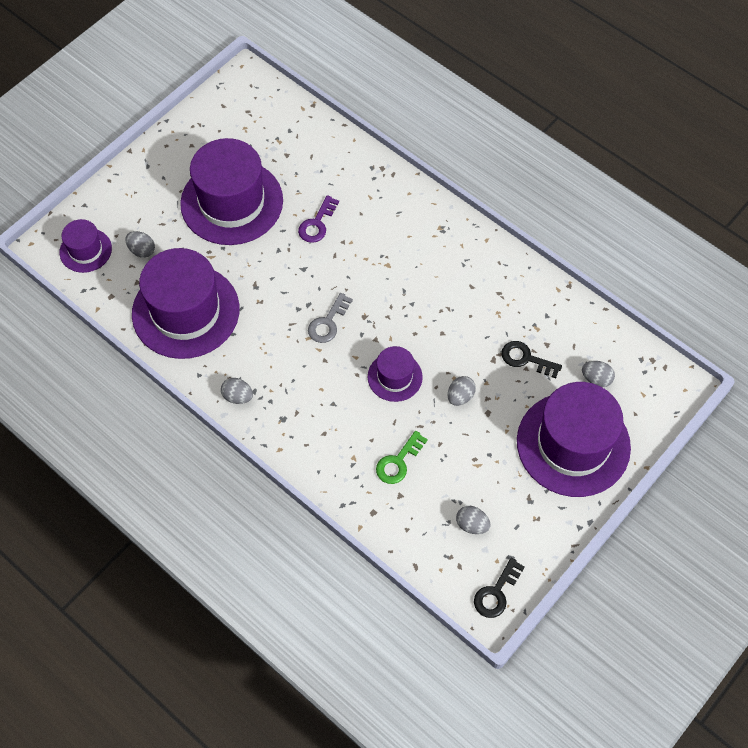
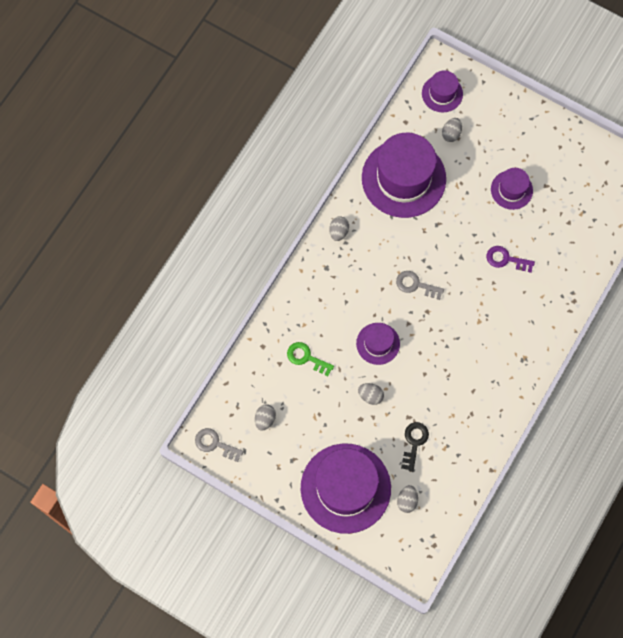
camera: 80 degrees right, 10 degrees up
(232, 202) = (511, 190): purple hat -> purple hat, size x0.50
(496, 593) = (215, 444): black key -> grey key

